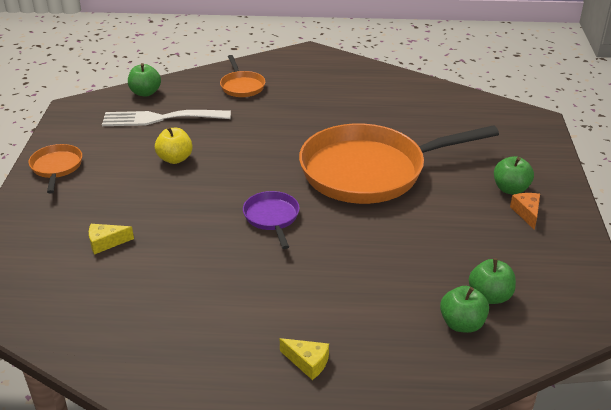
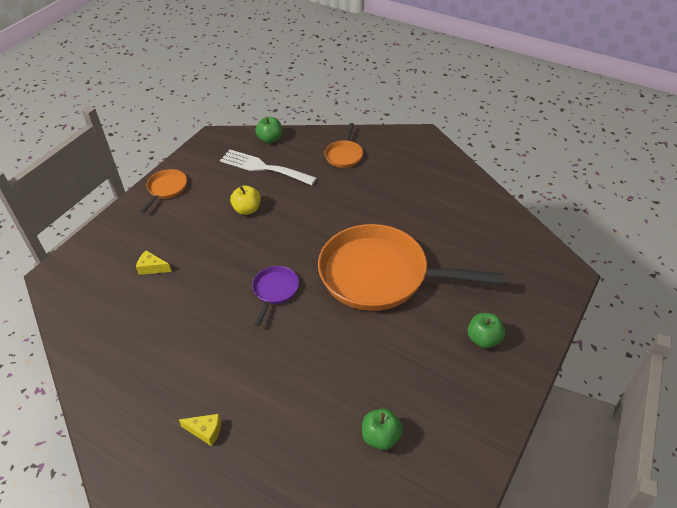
camera: 30 degrees right, 10 degrees up
(308, 362) = (205, 431): yellow cheese -> yellow cheese turned 45 degrees counterclockwise
(462, 324) = (339, 452): green apple -> none
(527, 213) = (478, 369): orange cheese -> none

